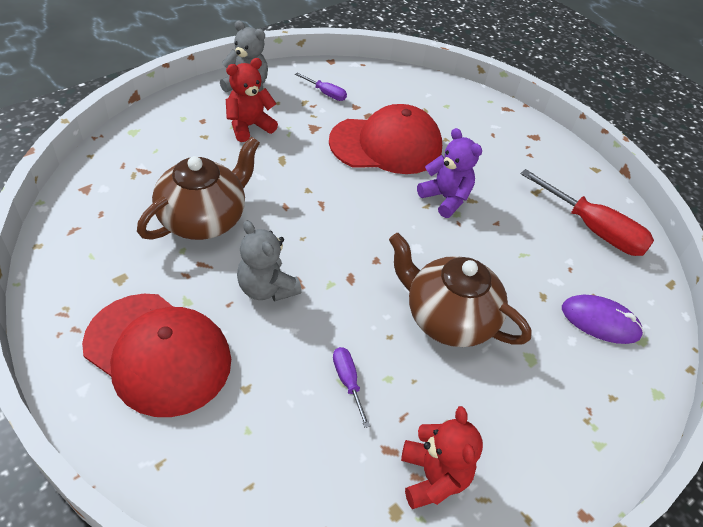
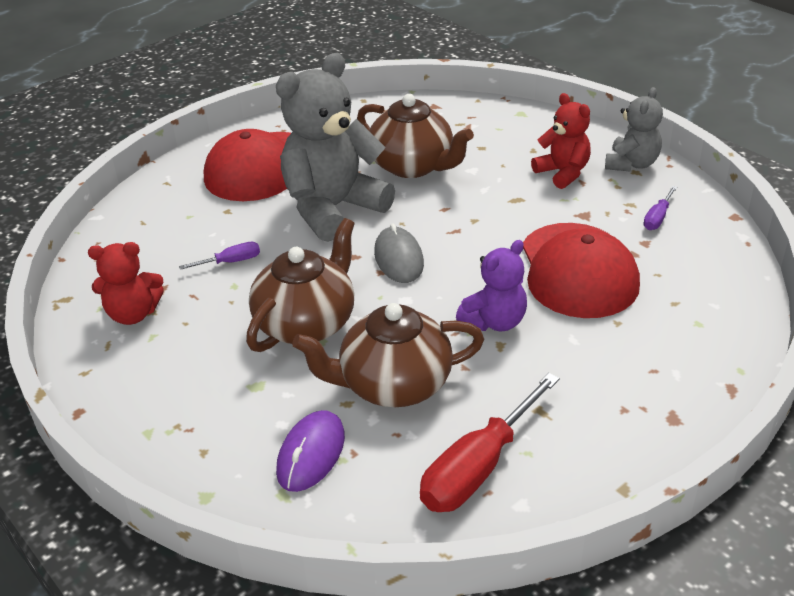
camera: 95 degrees right, 10 degrees down
(266, 288) = (333, 209): grey teddy bear -> grey teddy bear, size x1.85
(358, 245) = (398, 258): none -> grey mouse
(520, 265) = (393, 385): none -> brown teapot

